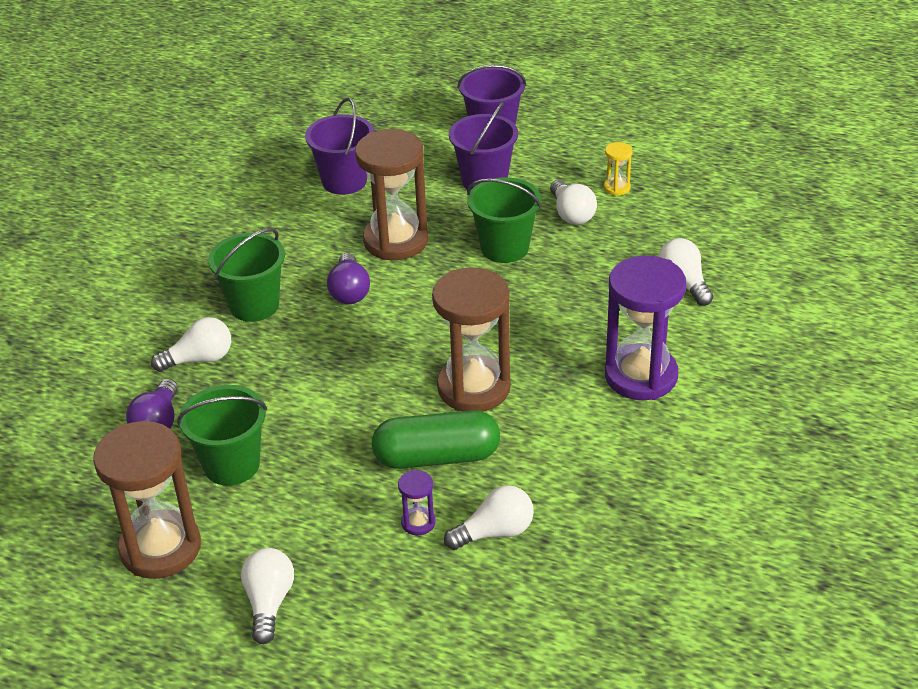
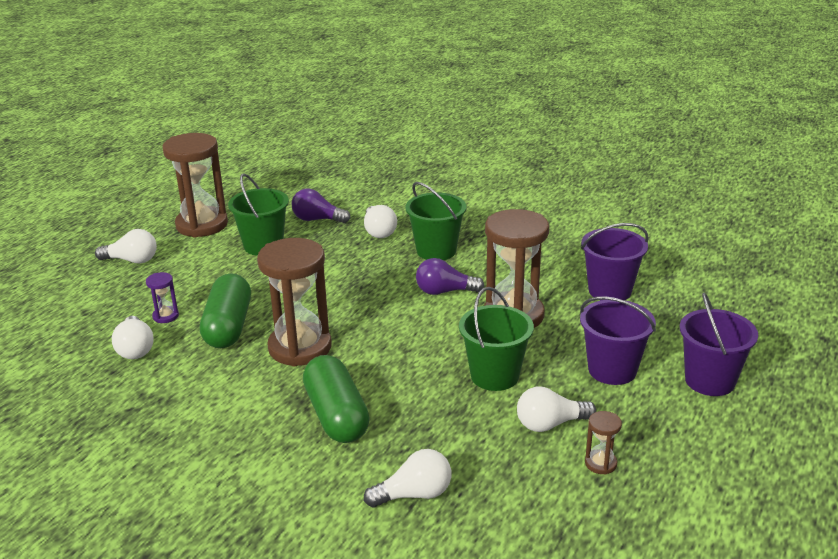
camera: 95 degrees right, 10 degrees down
(587, 343) = (336, 415): none -> green capsule
(617, 188) = (600, 463): yellow hourglass -> brown hourglass
(641, 376) = (277, 444): purple hourglass -> none

